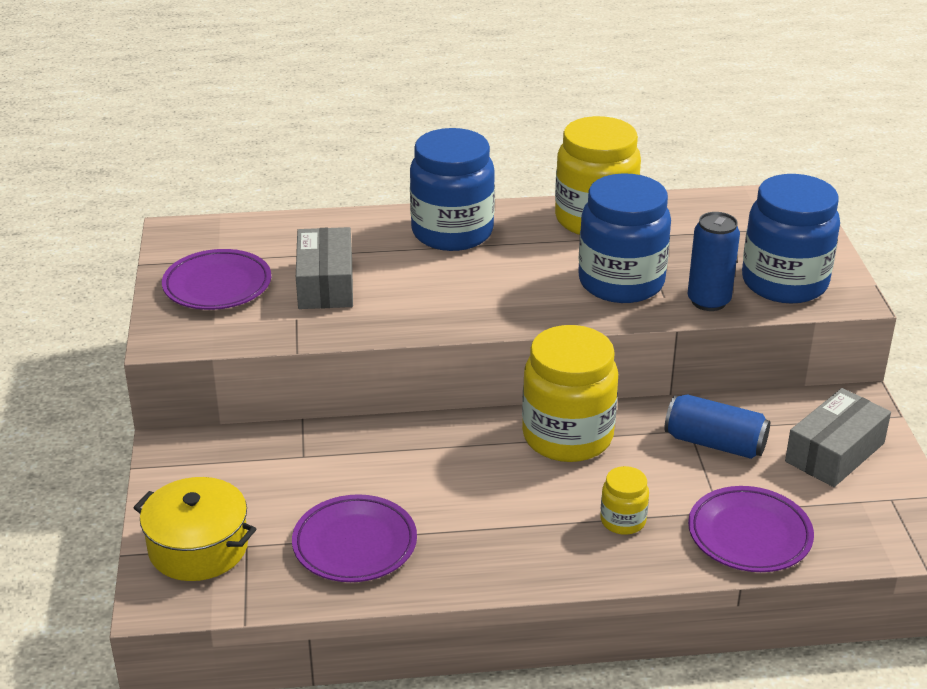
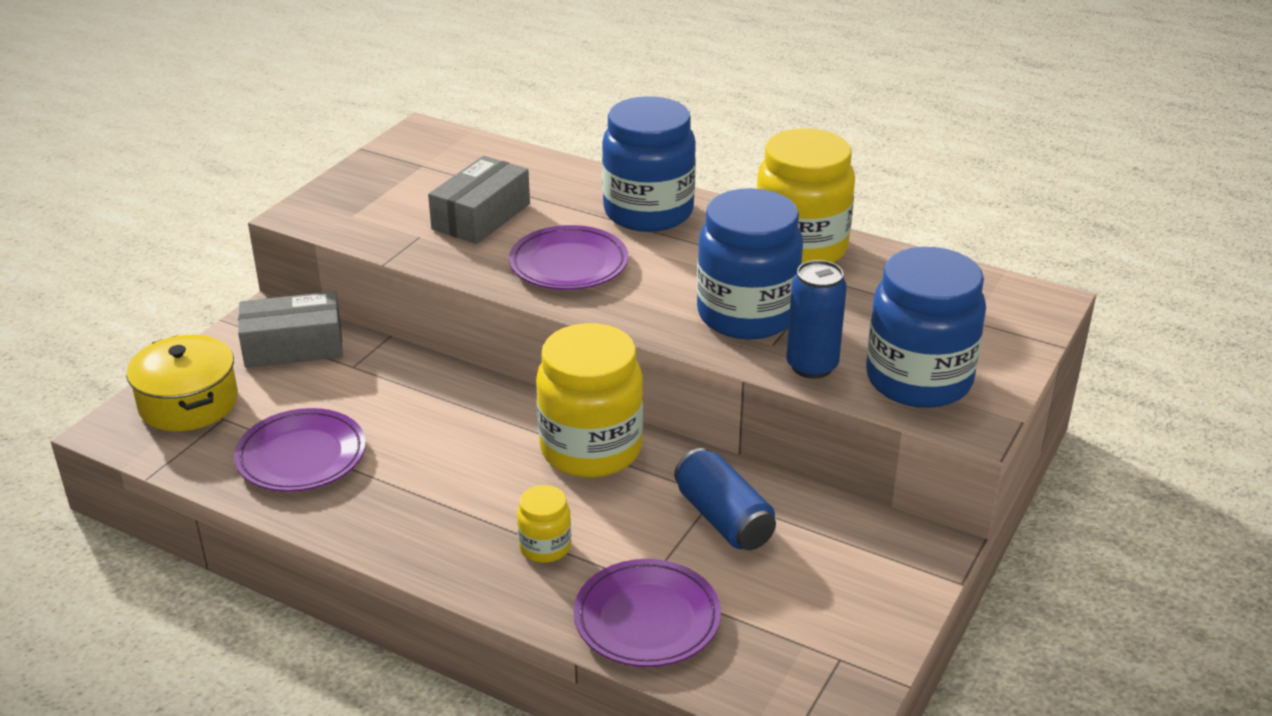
camera: 35 degrees right, 0 degrees up
(217, 286) = (394, 186): purple plate -> purple plate (569, 265)
(835, 452) = (838, 585): grey box -> grey box (293, 346)

